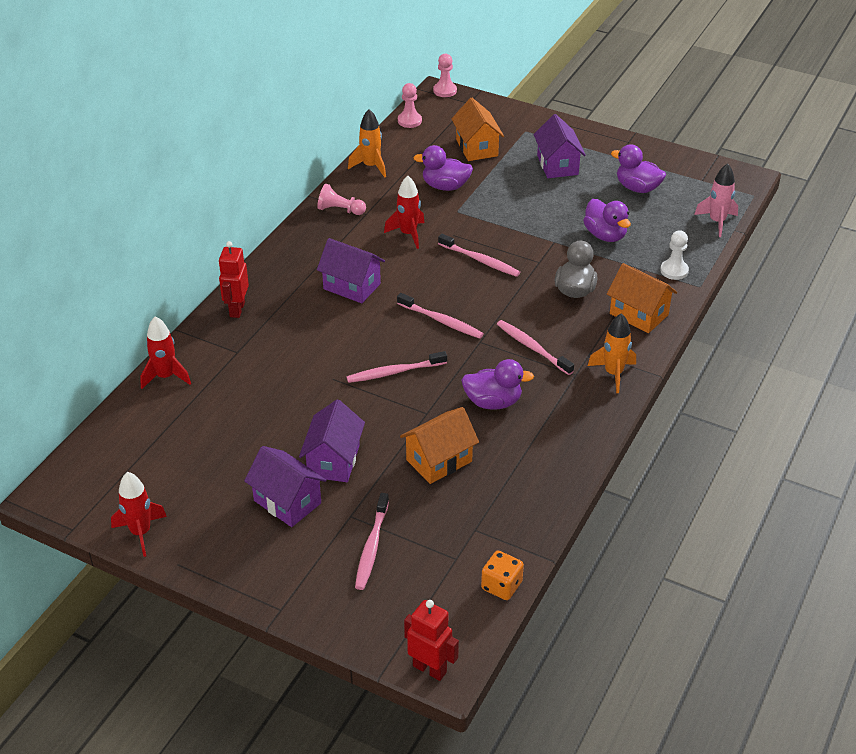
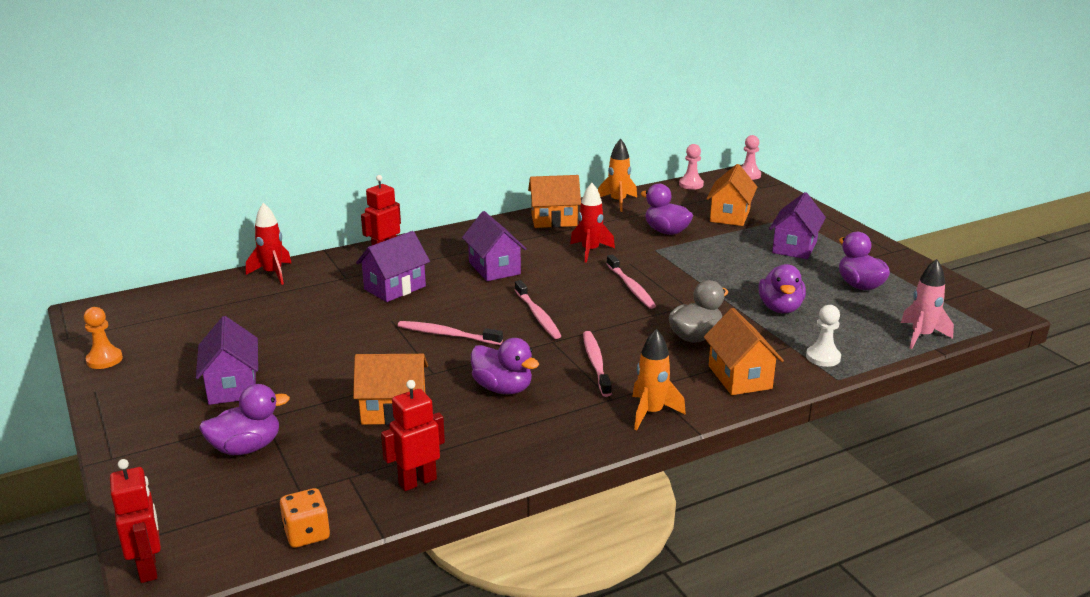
camera: 35 degrees right, 15 degrees down
(141, 533) = (104, 360): red rocket -> orange pawn
(333, 461) = (309, 374): purple house -> purple house (395, 288)
(340, 210) = (554, 220): pink pawn -> orange house
(372, 546) = (246, 448): pink toothbrush -> purple duck
(524, 508) = (417, 481): none -> red robot

